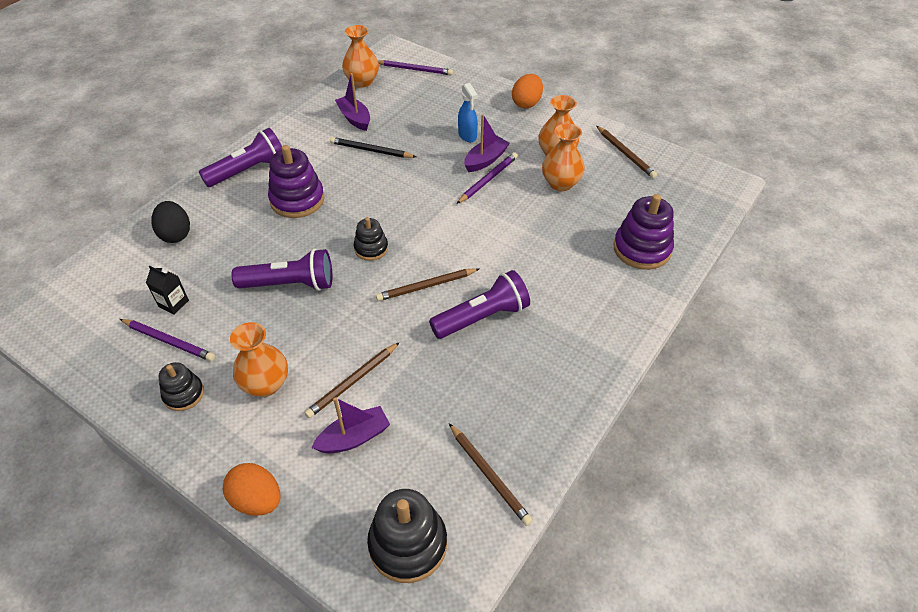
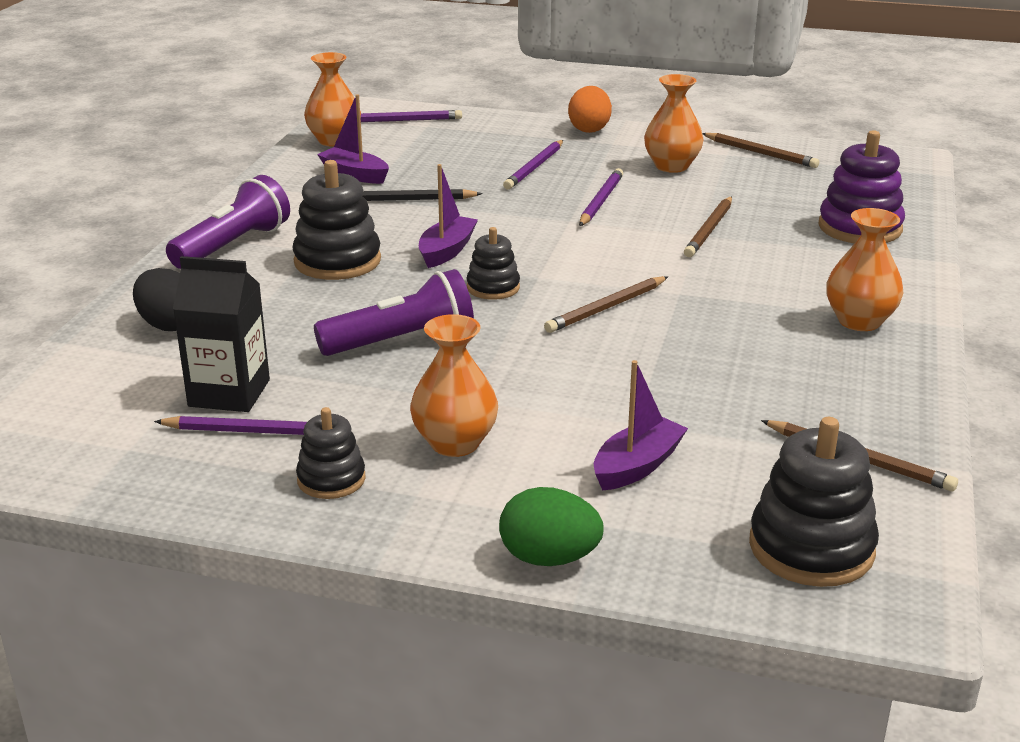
camera: 20 degrees left, 20 degrees down
(173, 303) = (229, 393): black carton -> black carton, size x1.75
(257, 500) = (549, 558): orange egg -> green egg
(297, 200) = (337, 261): purple stacking toy -> black stacking toy
(353, 381) = (585, 414): brown pencil -> brown pencil (709, 230)
(467, 135) = (534, 167): blue spray bottle -> purple pencil
(482, 317) = (710, 321): purple flashlight -> none
(485, 160) = (580, 185): purple boat -> purple boat (447, 251)
(560, 183) = (702, 190): orange vase -> orange vase (859, 321)

